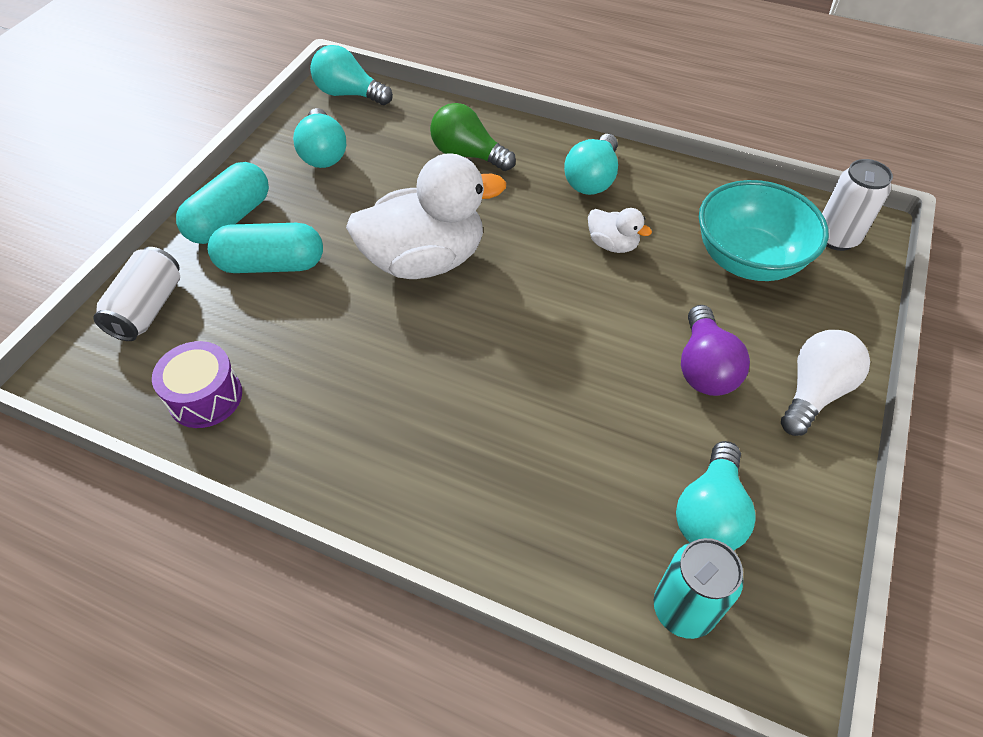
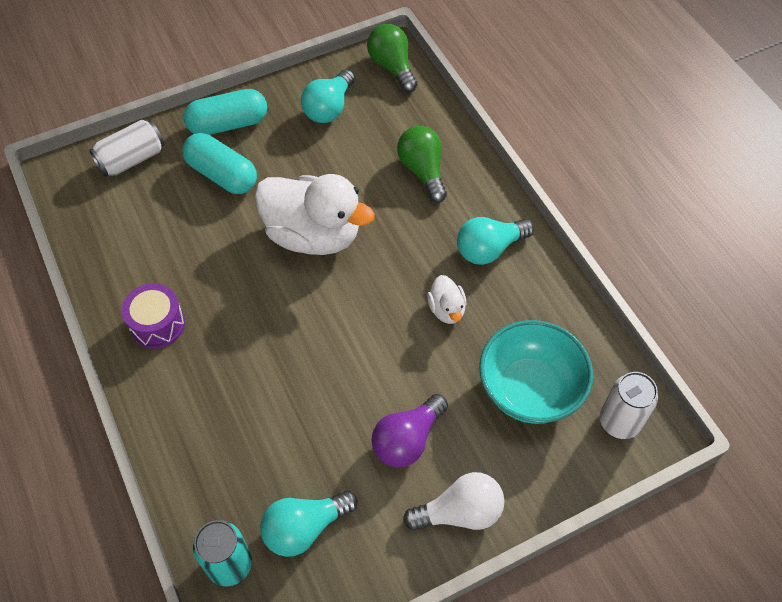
camera: 40 degrees right, 5 degrees up
(205, 397) = (112, 240): purple drum -> purple drum (157, 324)
(349, 94) = (392, 67): turquoise light bulb -> green light bulb

